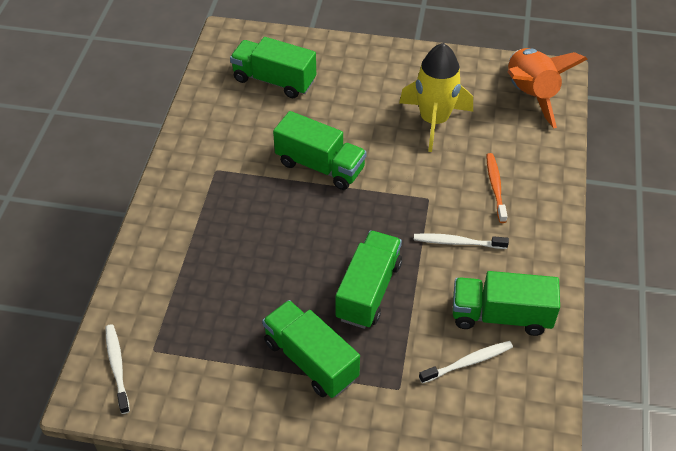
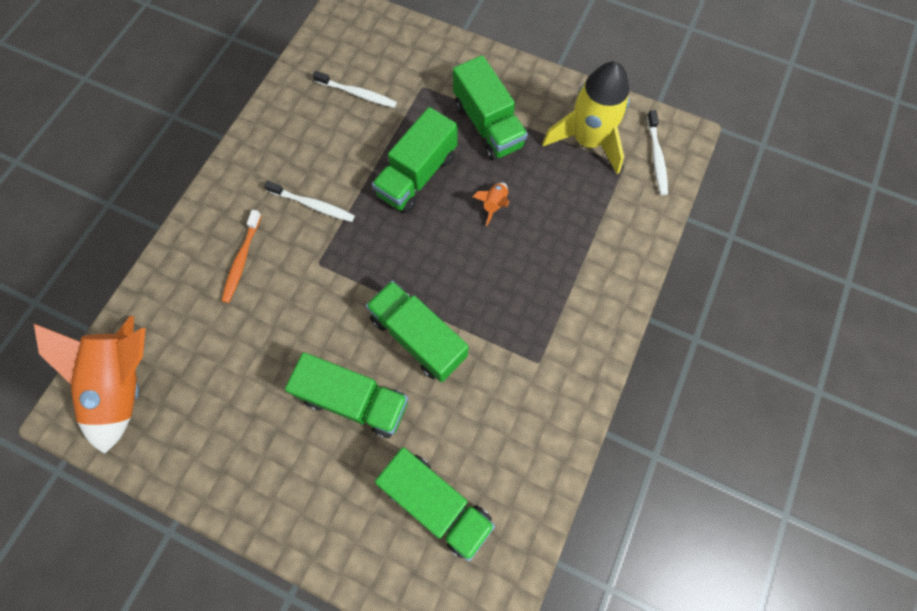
camera: 165 degrees left, 20 degrees up
(283, 280) = (494, 205): none -> orange rocket
(434, 121) = (262, 373): yellow rocket -> yellow rocket (588, 140)
(468, 362) = (357, 94): white toothbrush -> white toothbrush turned 150 degrees counterclockwise
(500, 316) = (310, 125): green truck -> green truck (355, 400)

